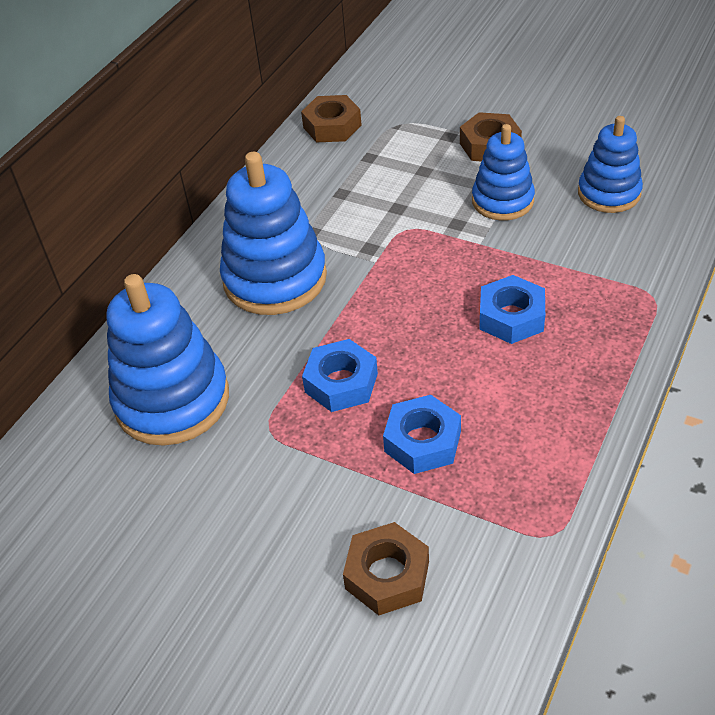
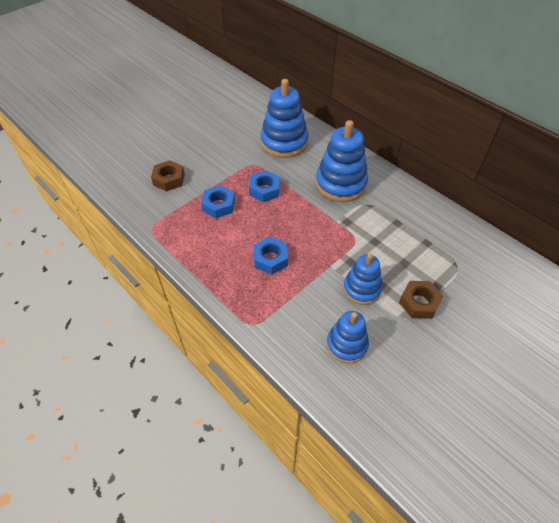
camera: 105 degrees right, 5 degrees up
(332, 126) = (464, 234): brown nut -> none

